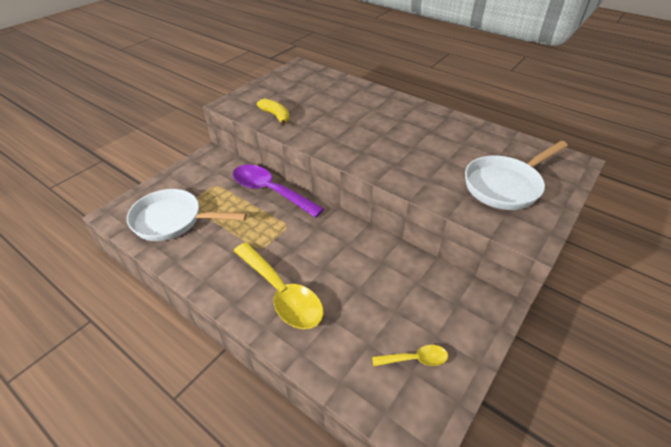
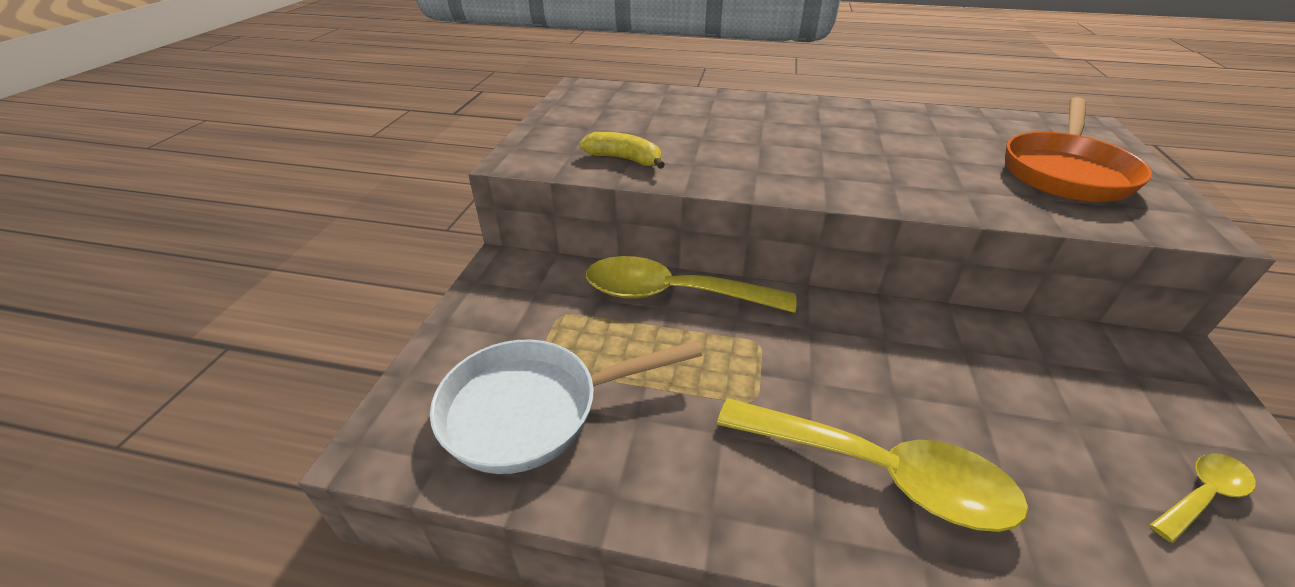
camera: 25 degrees left, 5 degrees down
(270, 191) = (672, 294): purple spoon -> yellow spoon
(505, 186) = (1065, 172): white pan -> orange pan

